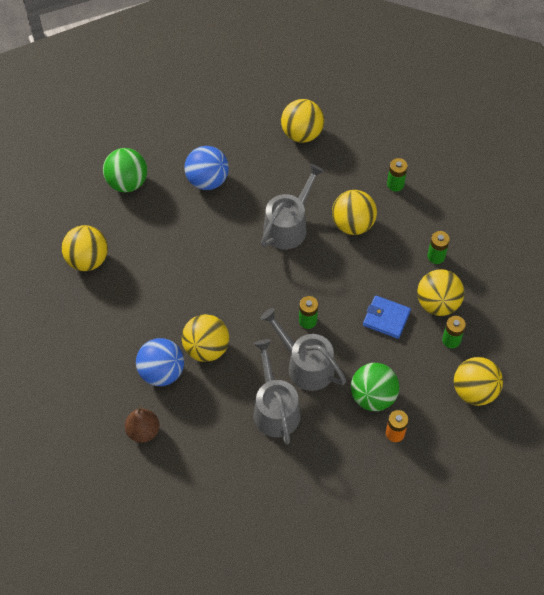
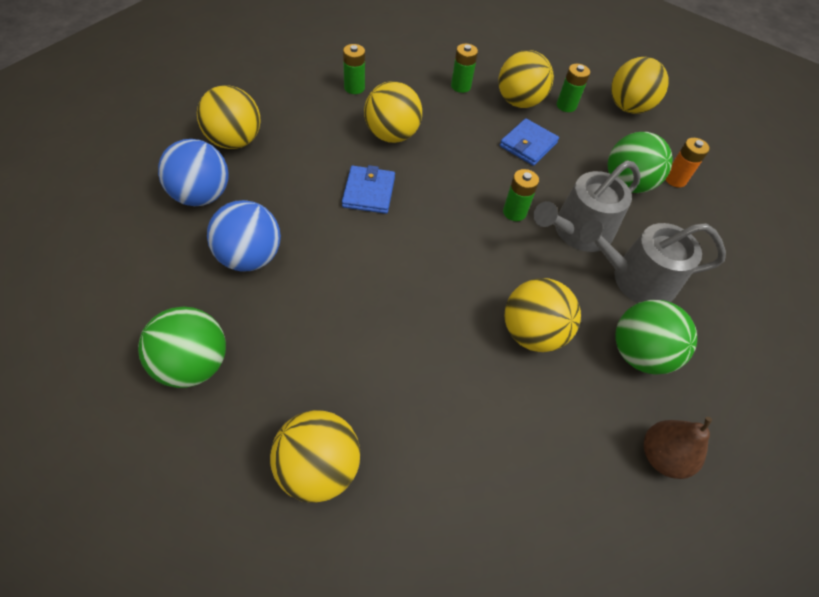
camera: 80 degrees left, 5 degrees down
(161, 372) = (562, 403): blue ball -> blue ball (201, 195)
(212, 414) = (639, 353): none -> green ball
(288, 226) = (368, 192): grey watering can -> blue wallet

